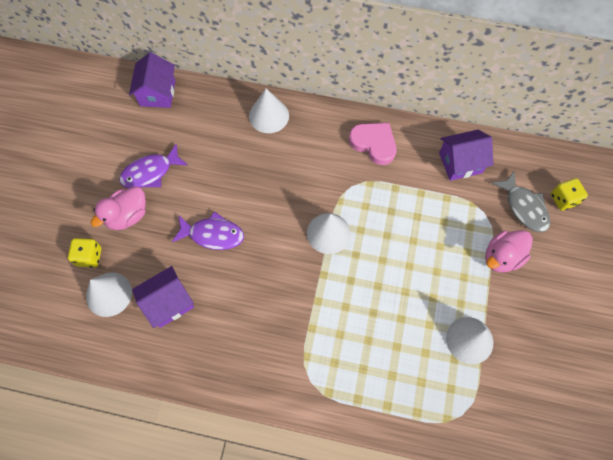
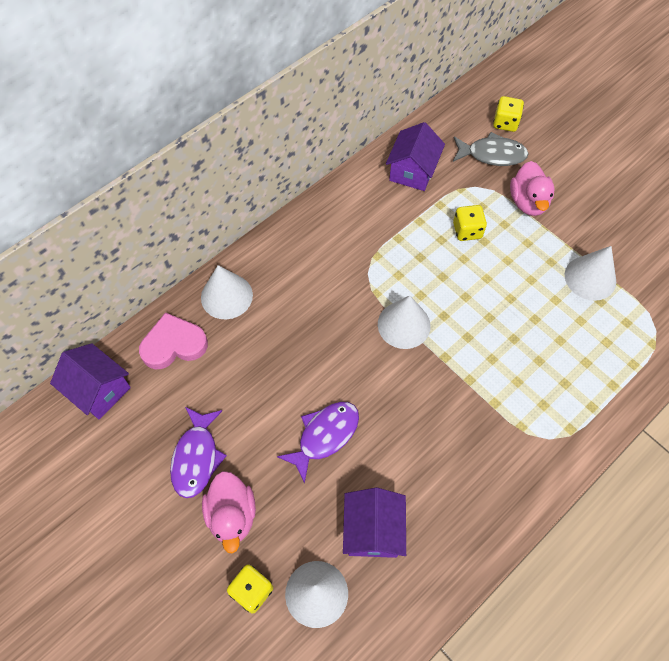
camera: 55 degrees left, 5 degrees down
(374, 144) = (337, 225): pink heart -> pink heart (174, 344)
(439, 229) = (467, 231): none -> yellow dice

